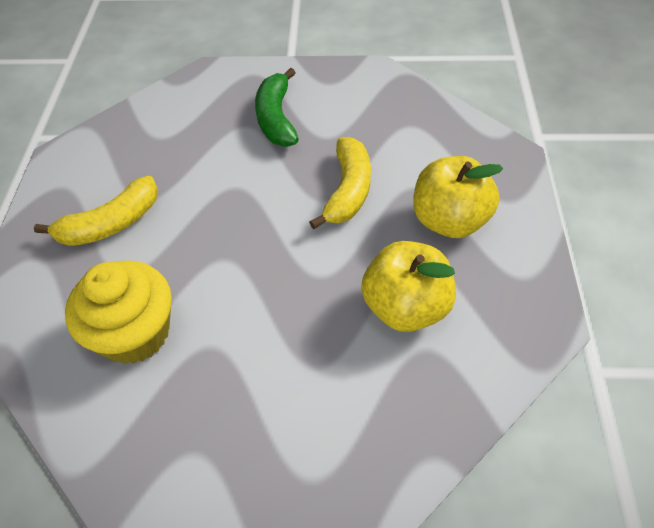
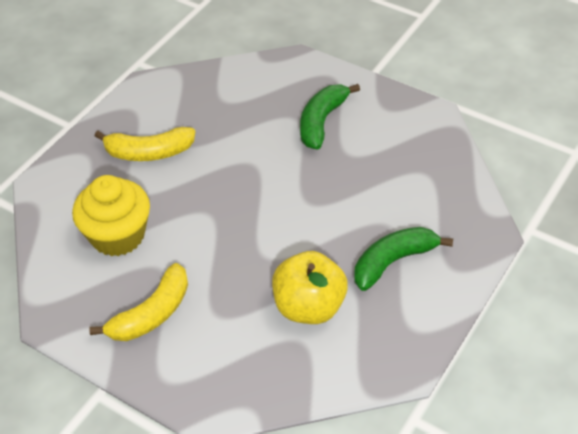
camera: 30 degrees right, 5 degrees down
(348, 190) = (333, 204): yellow banana -> yellow banana (152, 314)
(449, 220) = (393, 262): yellow apple -> green banana

